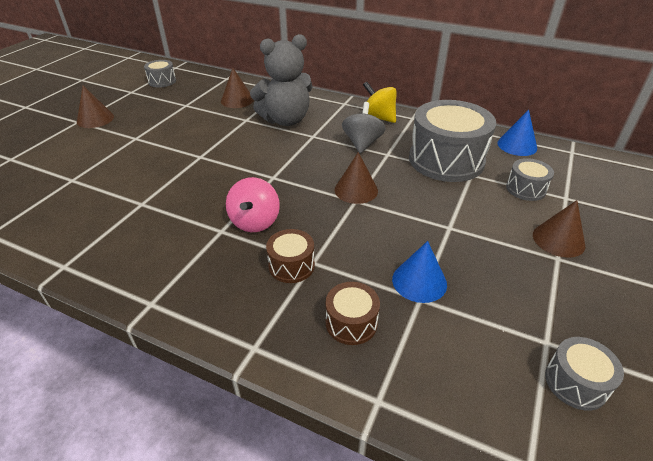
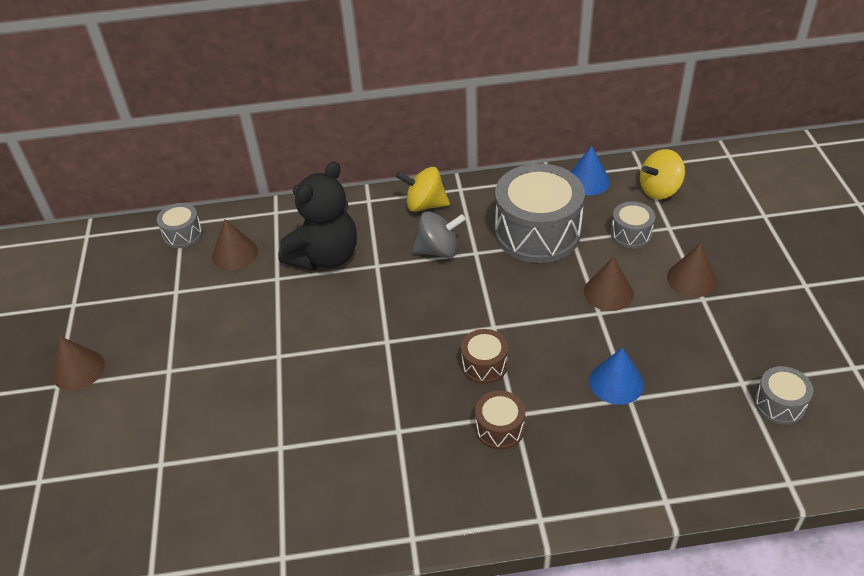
camera: 30 degrees left, 5 degrees up
(162, 81) = (97, 268): grey drum -> grey drum (183, 234)
(255, 222) = (421, 402): pink spinning top -> none
(286, 120) = (325, 257): grey teddy bear -> black teddy bear
(351, 323) = (595, 451): brown drum -> brown drum (484, 365)
(356, 190) = (483, 314): brown cone -> brown cone (608, 292)
(362, 143) = (438, 250): grey spinning top -> grey spinning top turned 105 degrees clockwise
(577, 171) = (659, 190): none -> yellow spinning top

